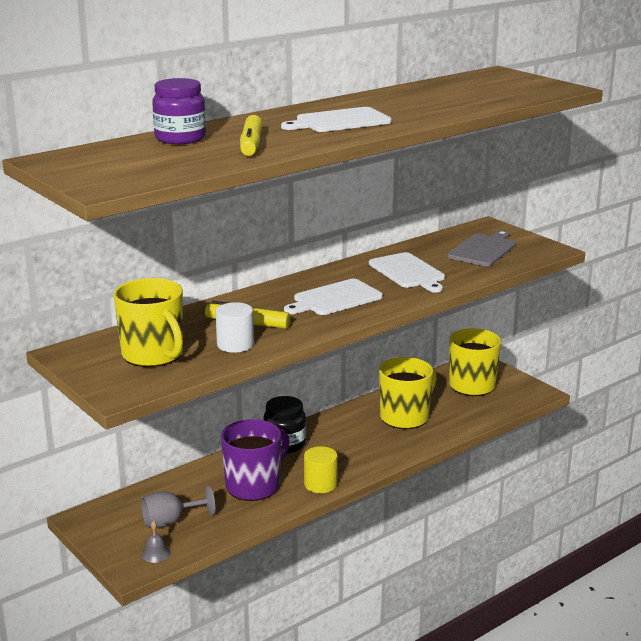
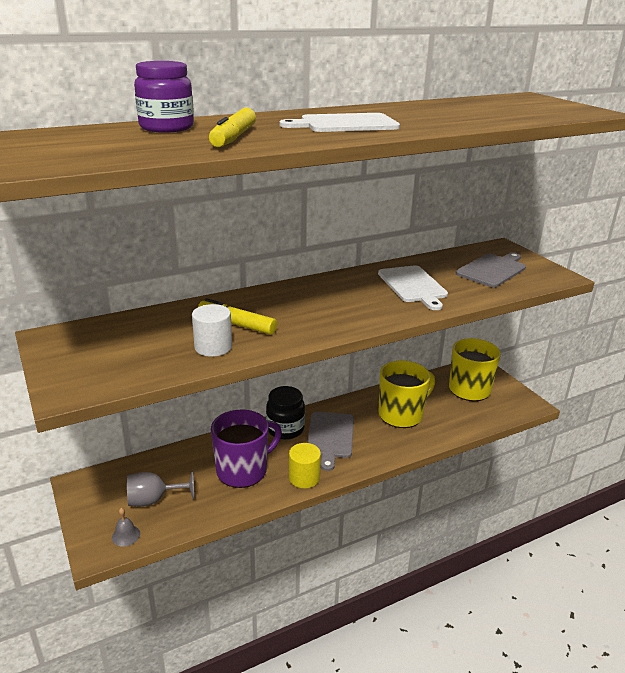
camera: 10 degrees right, 5 degrees up
(153, 355) = (128, 349): yellow mug -> none
(335, 298) = (333, 306): white cutting board -> none
(336, 445) = (330, 437): none -> grey cutting board

